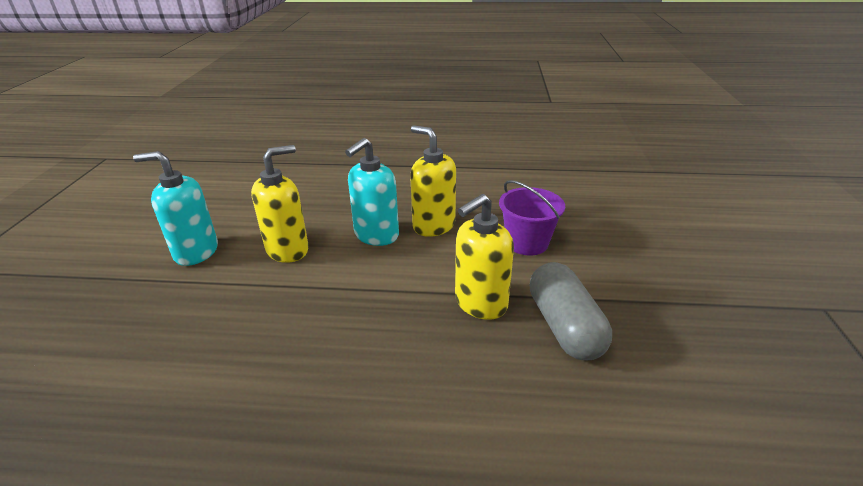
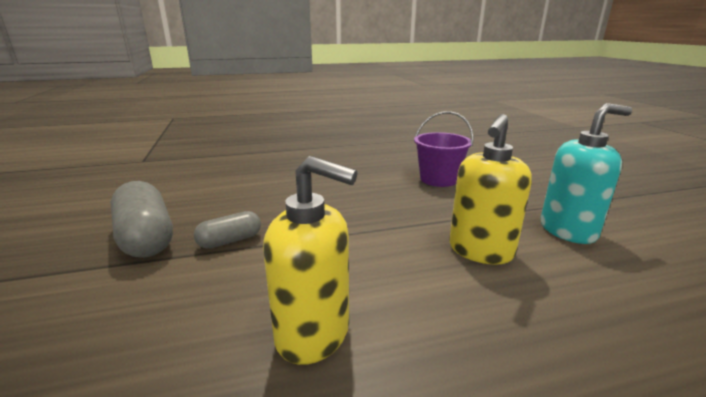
camera: 160 degrees right, 10 degrees down
(376, 235) = (394, 293): turquoise soap dispenser -> none
(480, 303) = (230, 241): yellow soap dispenser -> grey capsule
(527, 243) = (142, 333): purple bucket -> purple bucket (438, 179)

